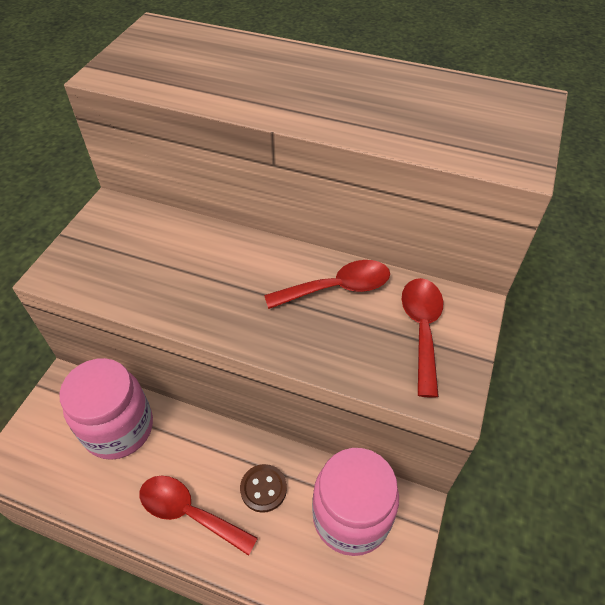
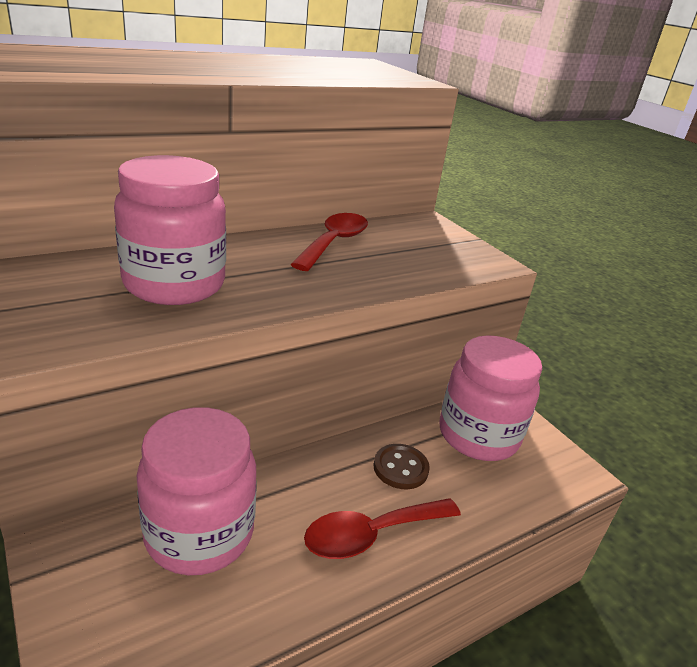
camera: 55 degrees left, 20 degrees down
(176, 270) = (174, 284): none -> pink jar
(422, 329) = (422, 240): red spoon -> none

